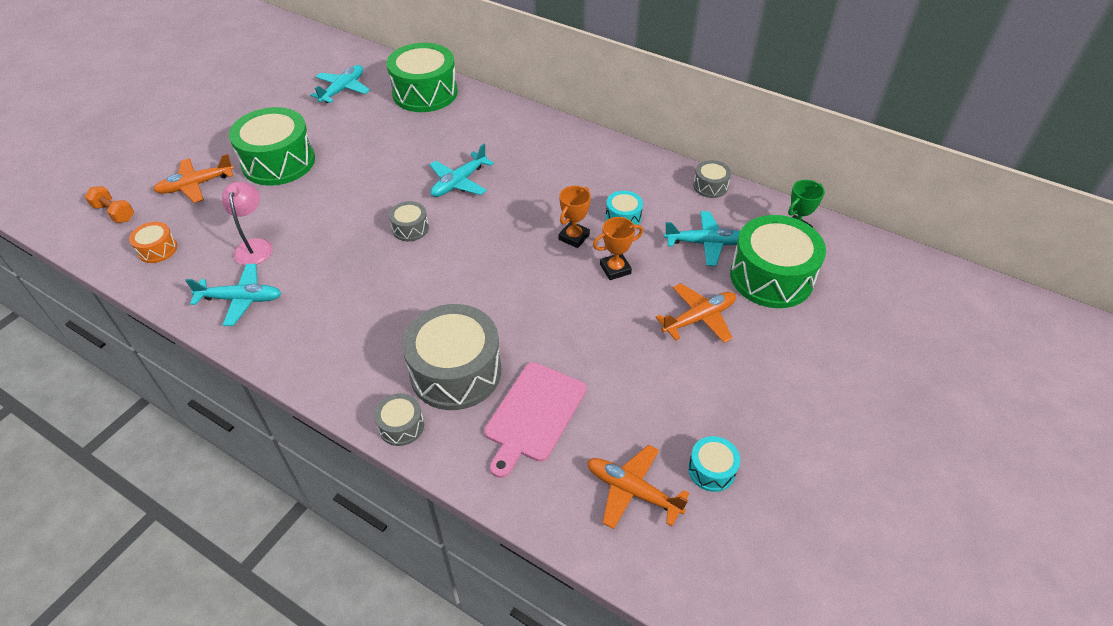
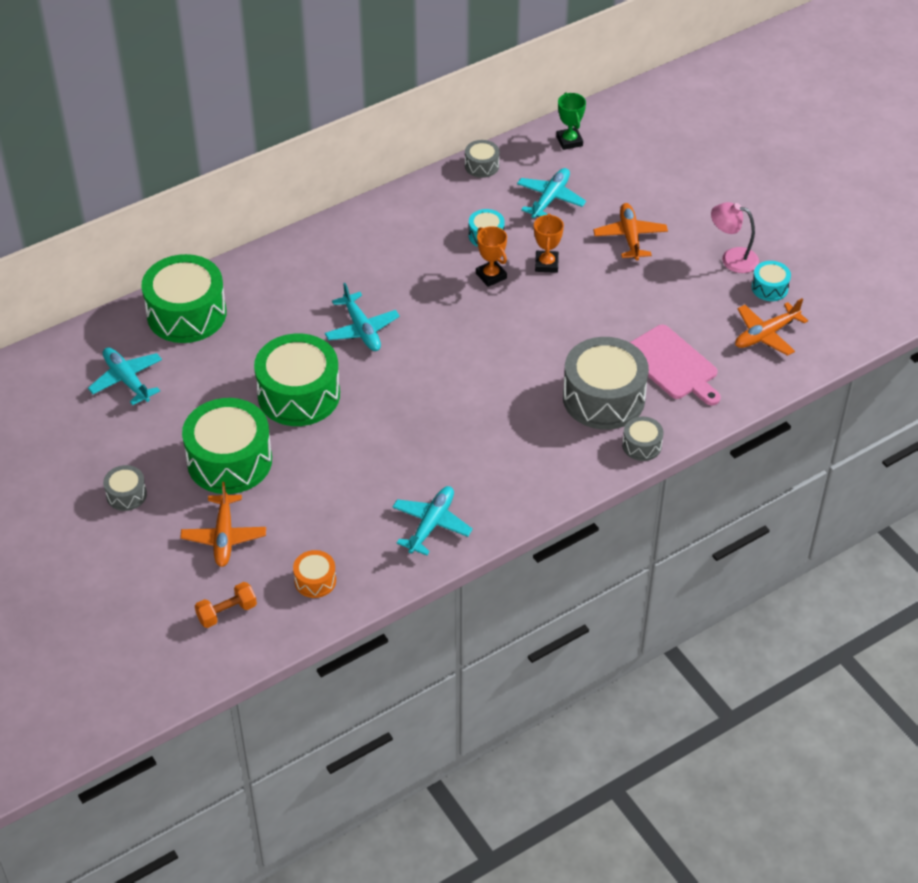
camera: 65 degrees left, 0 degrees up
(255, 246) = (359, 502): pink lamp -> pink lamp (732, 258)
(410, 228) = (407, 382): grey drum -> grey drum (126, 495)
(771, 277) = (611, 178): green drum -> green drum (299, 395)

